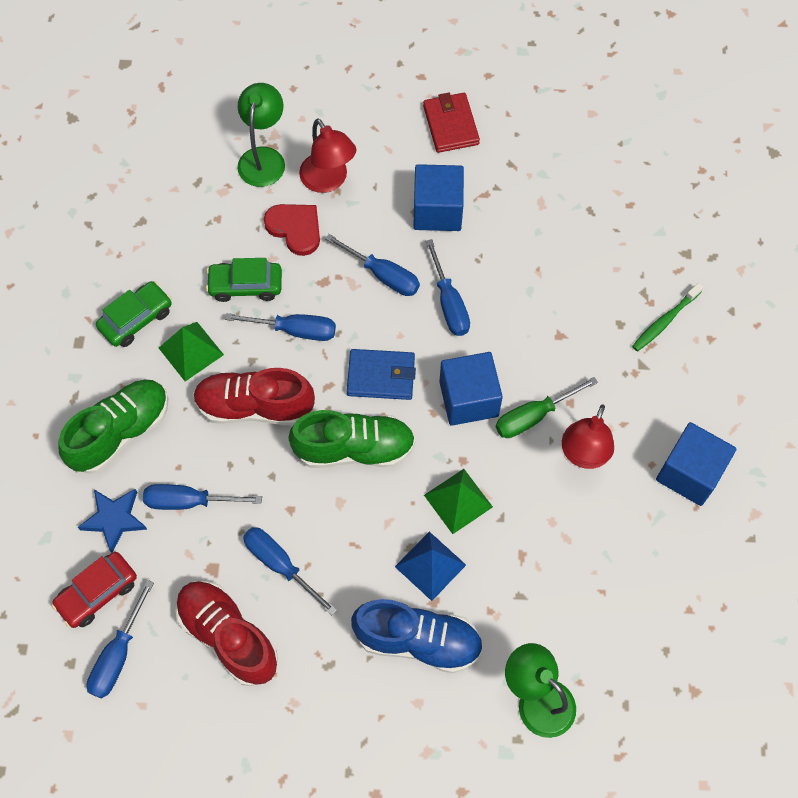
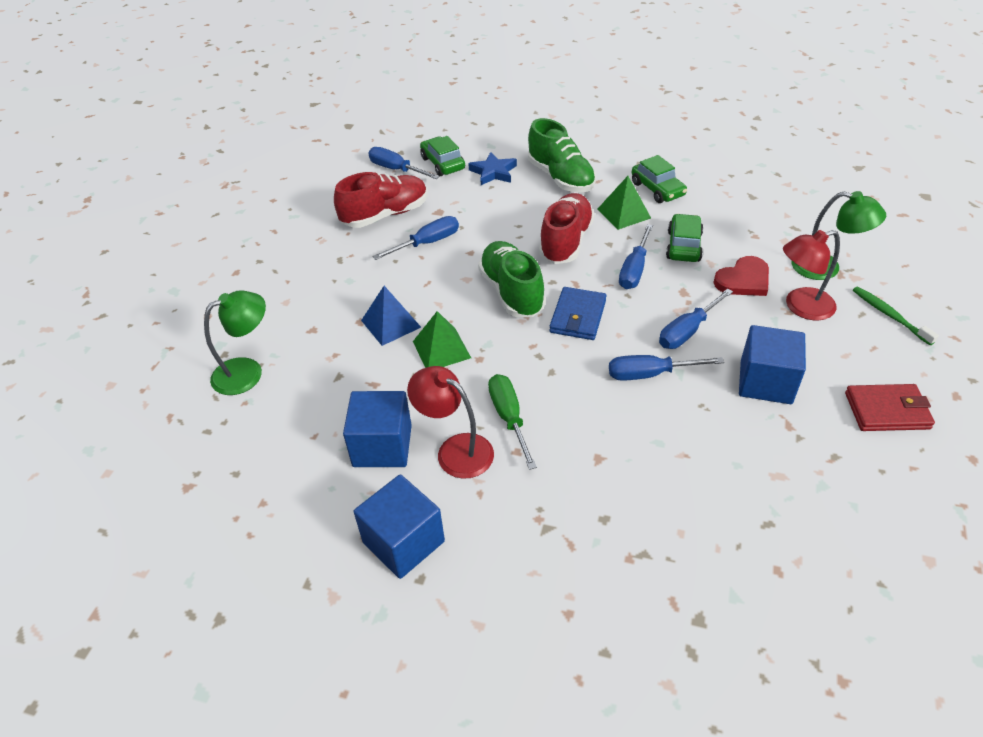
camera: 105 degrees right, 20 degrees down
(97, 593) = (443, 163): red car -> green car
(189, 501) = (495, 205): blue screwdriver -> none
(354, 449) = (511, 292): green shoe -> green shoe turned 150 degrees clockwise
(418, 640) = (333, 308): blue shoe -> none
(468, 399) = (540, 372): blue cube -> blue cube (382, 446)
(665, 321) = (601, 567): green toothbrush -> green toothbrush (889, 315)

